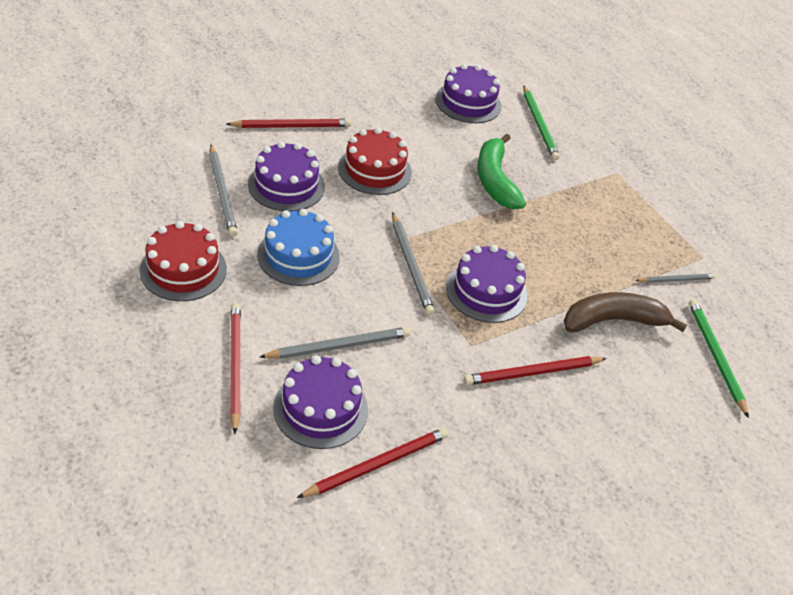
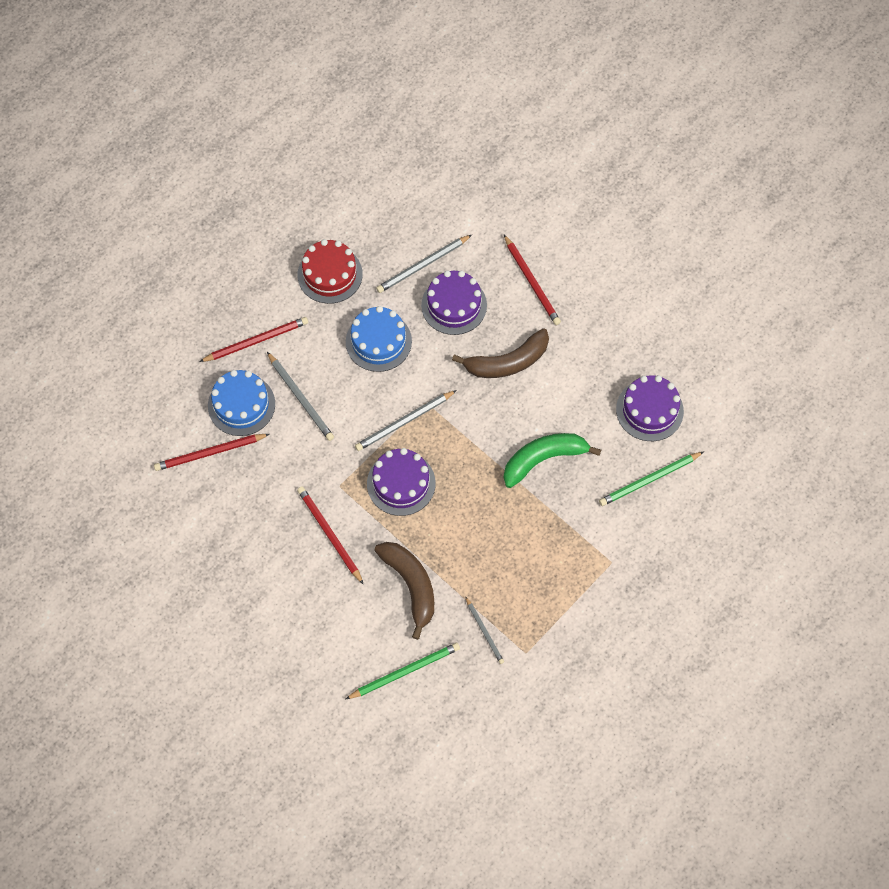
camera: 80 degrees right, 20 degrees up
(320, 408) = (241, 405): purple cake -> blue cake
(374, 170) = (507, 362): red cake -> brown banana
(377, 464) = (210, 453): red pencil -> red pencil turned 120 degrees clockwise

